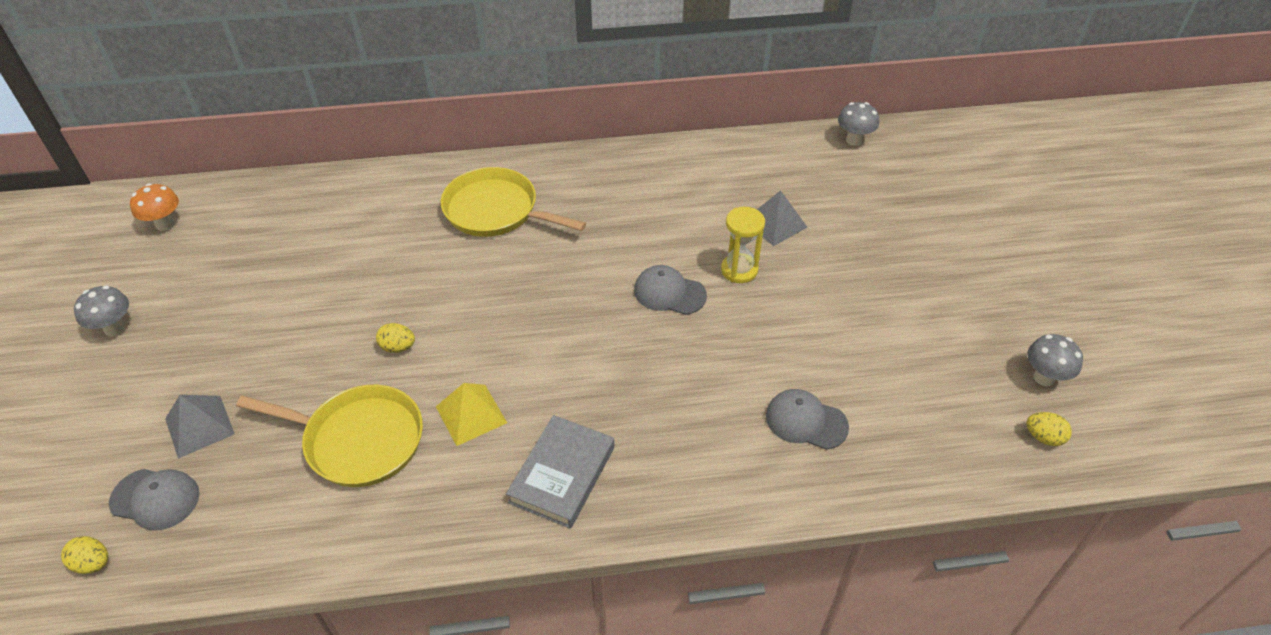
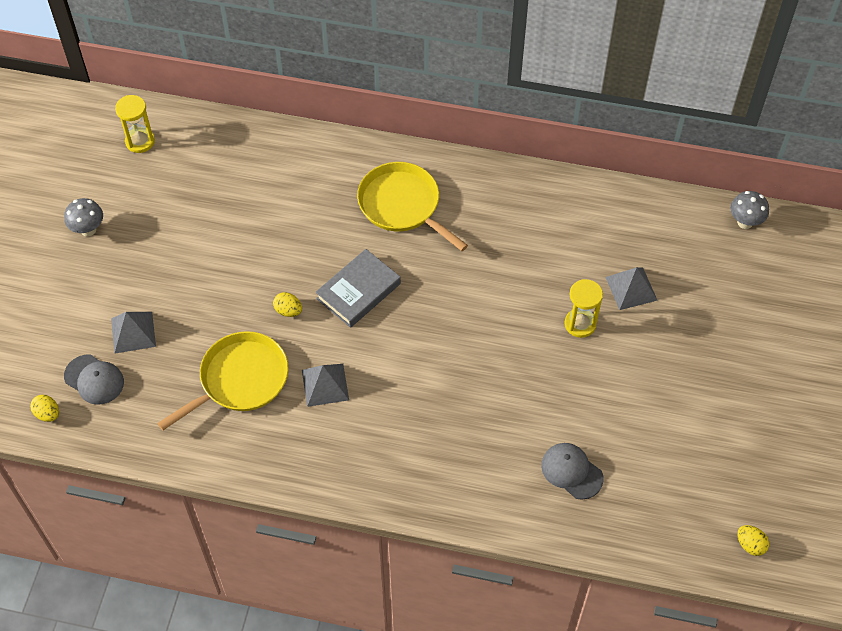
camera: 20 degrees right, 10 degrees up
(165, 224) = (140, 141): orange mushroom -> yellow hourglass
(359, 440) = (240, 379): yellow pan -> yellow pan turned 75 degrees counterclockwise
(471, 414) = (325, 385): yellow pyramid -> grey pyramid
(562, 474) = (374, 453): grey book -> grey book (358, 291)
(669, 293) = (514, 328): grey cap -> none
(1044, 377) = (781, 498): grey mushroom -> none

